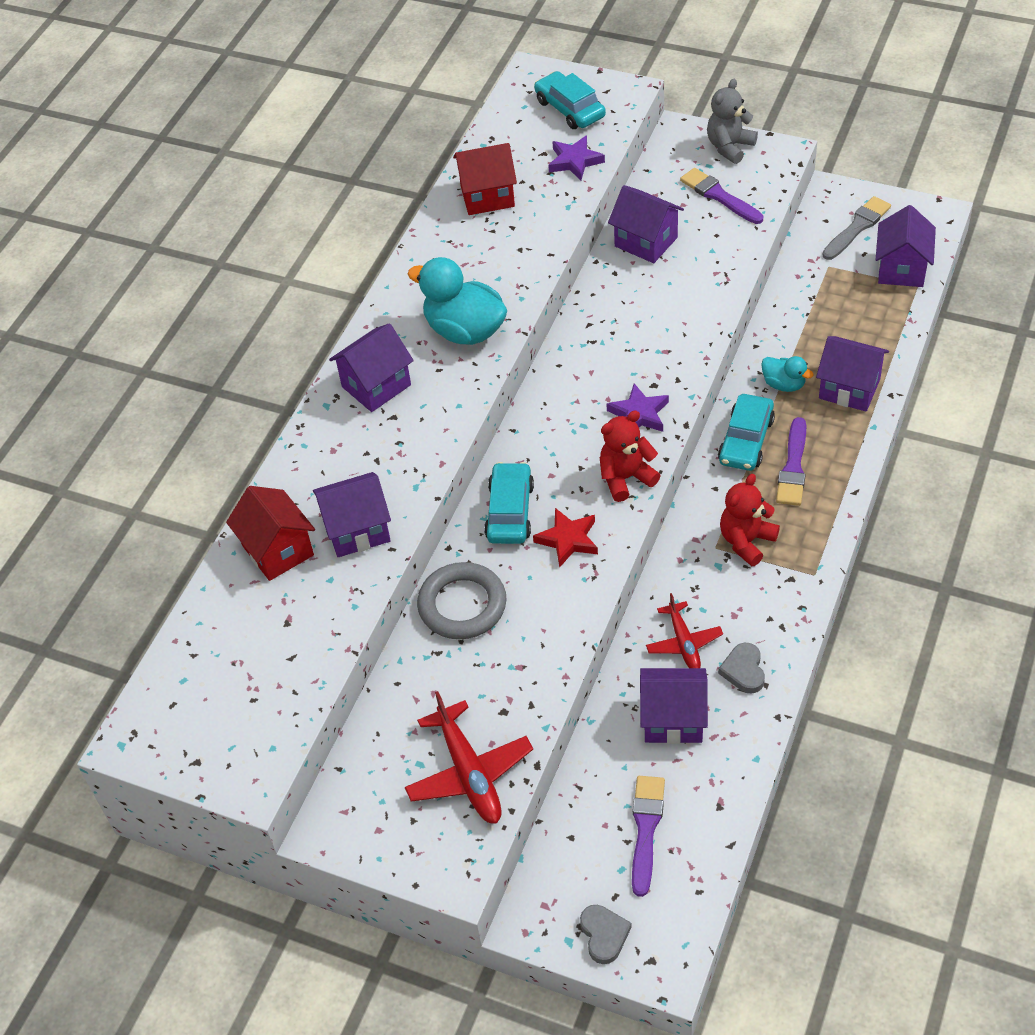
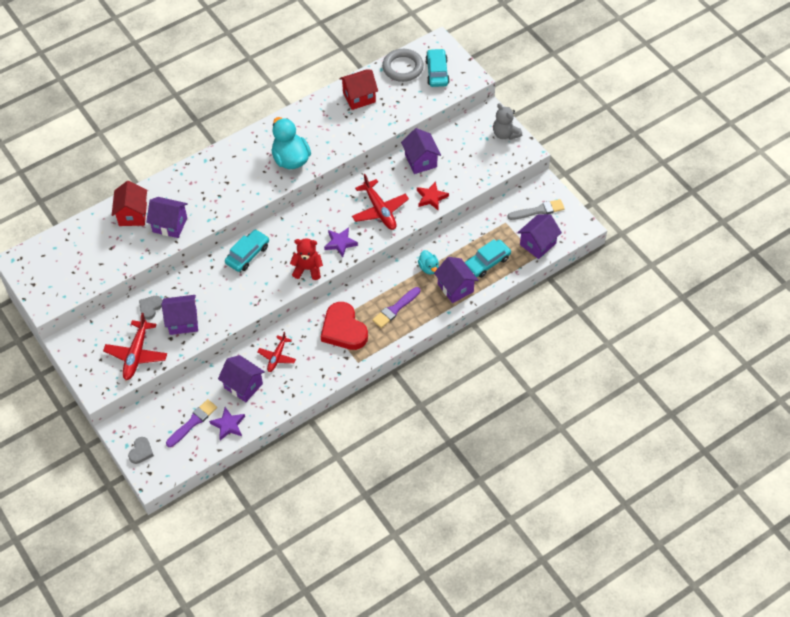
camera: 30 degrees right, 5 degrees up
(376, 386) = (232, 163): purple house -> purple house (183, 322)
(462, 605) = (193, 283): grey ring -> grey ring (403, 67)
(487, 196) = (359, 97): red house -> red house turned 45 degrees counterclockwise
(568, 540) = (259, 282): red star -> red star (431, 197)
(574, 161) = (414, 101): purple star -> purple star (228, 425)
(652, 337) = (380, 210): none -> red plane
(719, 196) = (476, 157): purple brush -> none
(729, 147) = (505, 134): grey teddy bear -> grey teddy bear turned 105 degrees counterclockwise
(743, 670) = (290, 384): grey heart -> grey heart (150, 308)
(746, 440) = (387, 284): turquoise car -> turquoise car (487, 262)
(746, 541) = (343, 329): red teddy bear -> red heart

